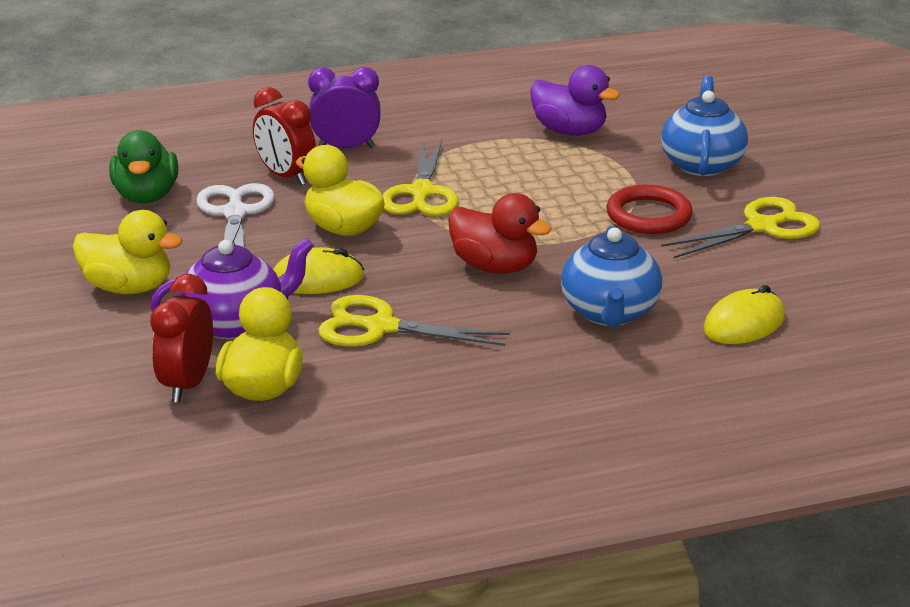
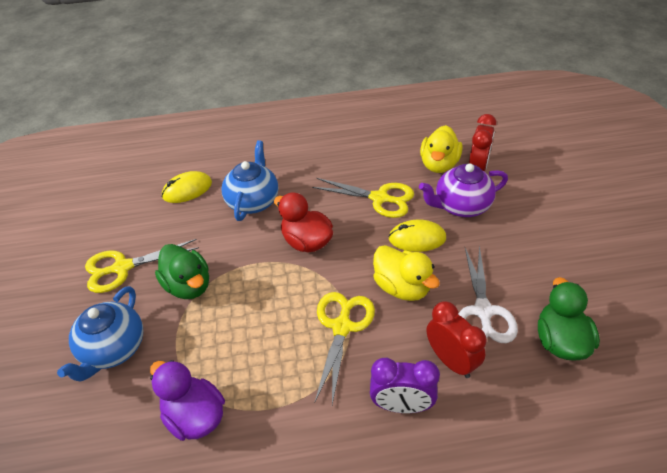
camera: 170 degrees left, 15 degrees up
(129, 287) = (534, 238): yellow duck -> none
(648, 215) = (188, 286): red ring -> green duck

